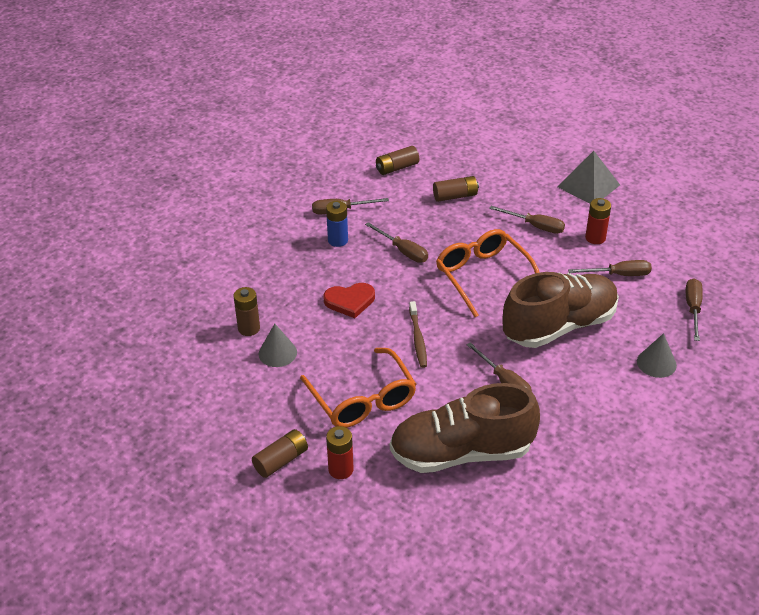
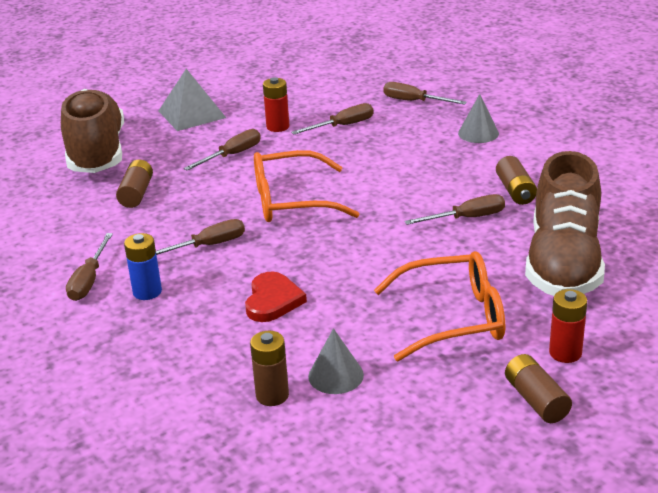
camera: 70 degrees left, 10 degrees down
(397, 168) = (43, 224): brown battery -> brown battery (515, 191)
(418, 339) = (370, 261): brown toothbrush -> none
(559, 326) = (399, 172): brown shoe -> brown shoe (96, 153)
(619, 275) = (343, 126): brown screwdriver -> brown screwdriver turned 45 degrees clockwise

